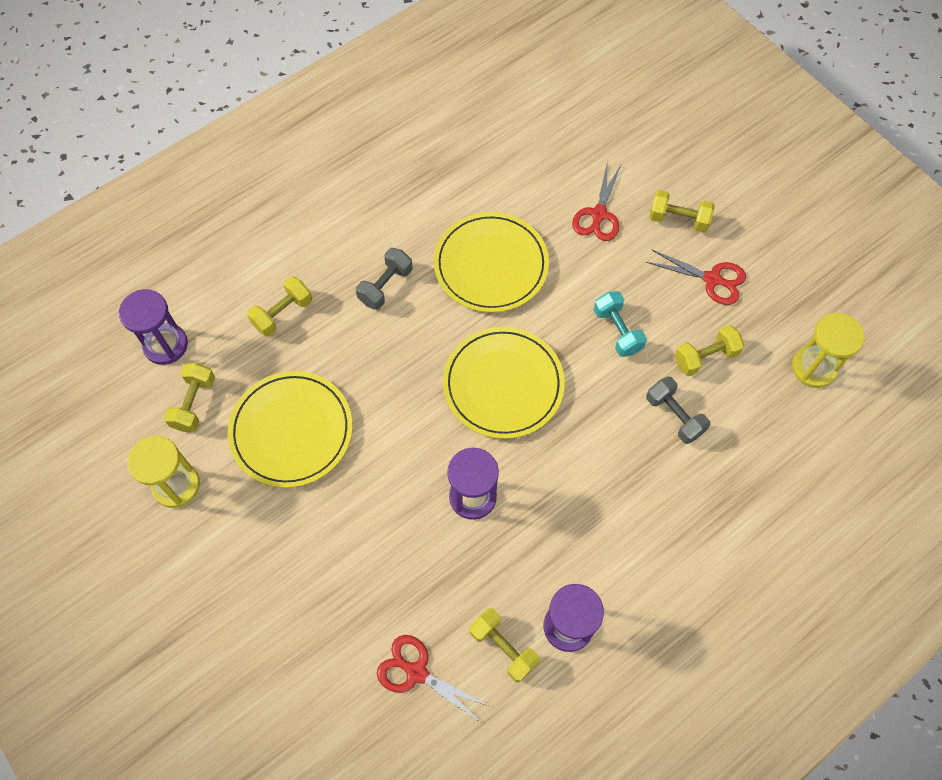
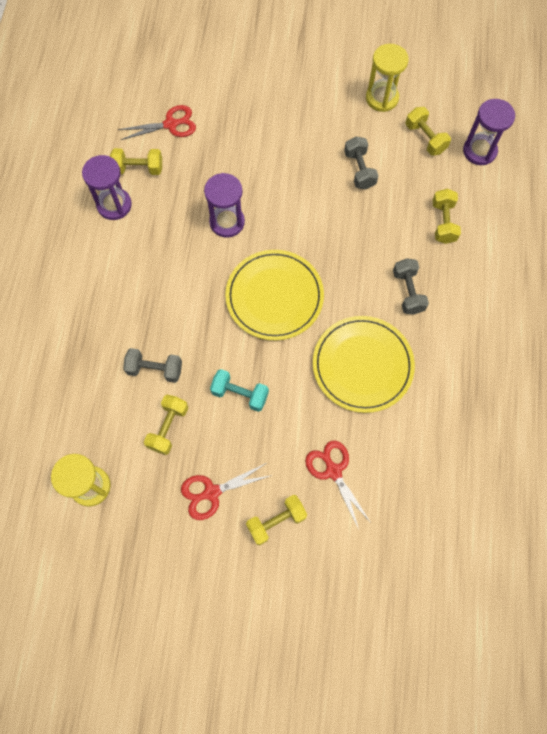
camera: 135 degrees right, 5 degrees up
(291, 431) = (359, 170): yellow plate -> grey dumbbell

